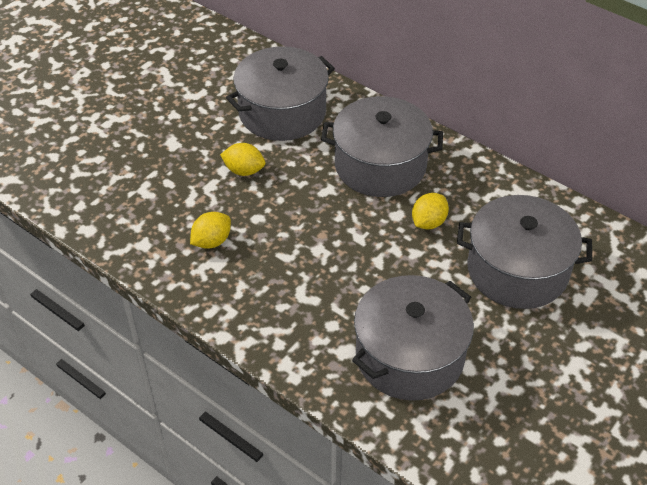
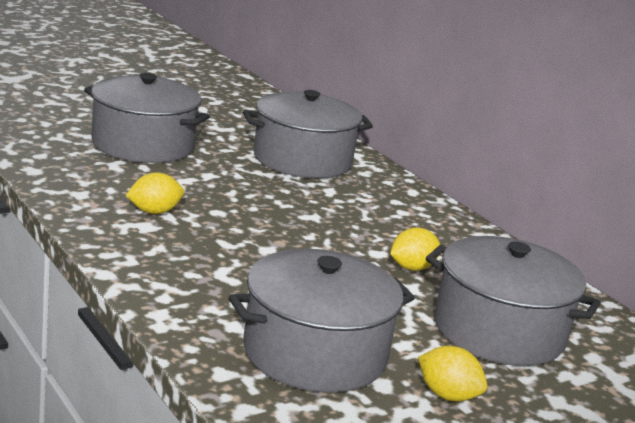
camera: 15 degrees right, 25 degrees down
(244, 171) = (230, 181): yellow lemon -> yellow lemon (447, 395)
(380, 165) = (384, 217): grey pot -> grey pot (143, 145)

